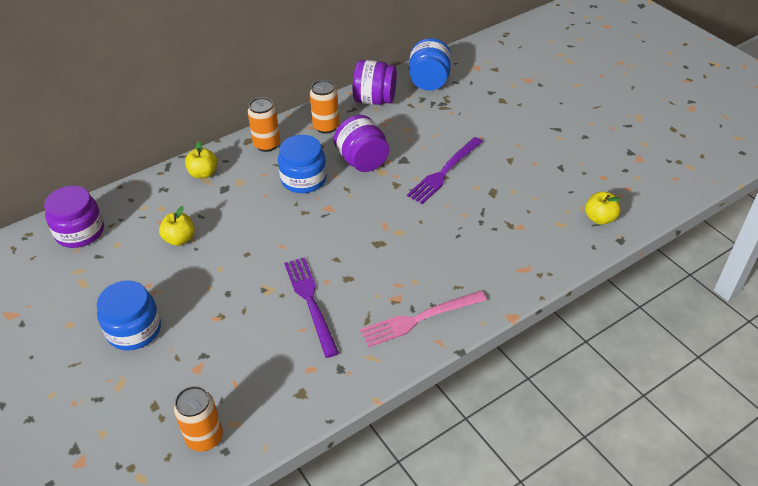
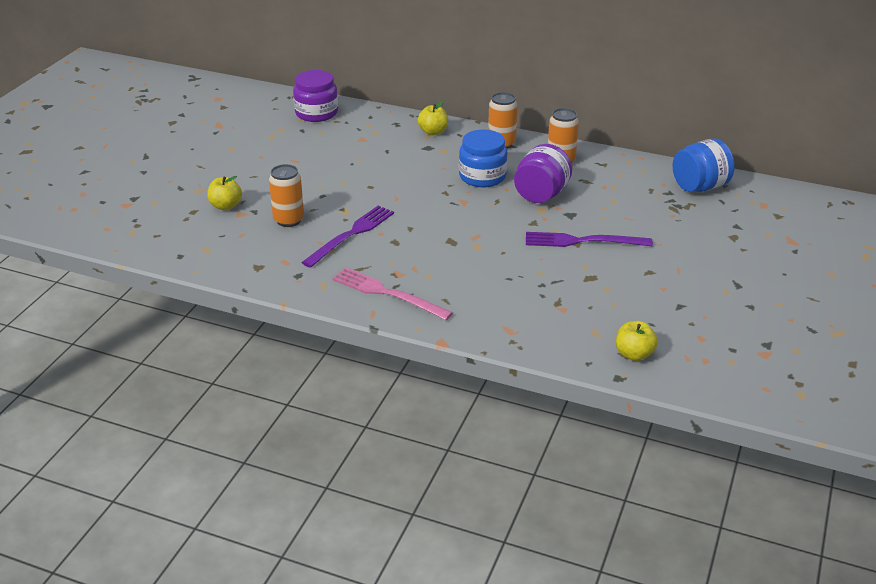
camera: 55 degrees right, 10 degrees down
(134, 330) = (250, 174): blue jar -> none
(180, 239) = (353, 153): yellow apple -> yellow apple (226, 206)
(204, 437) = (184, 242): orange can -> orange can (289, 220)
(374, 100) = (630, 169): purple jar -> none

